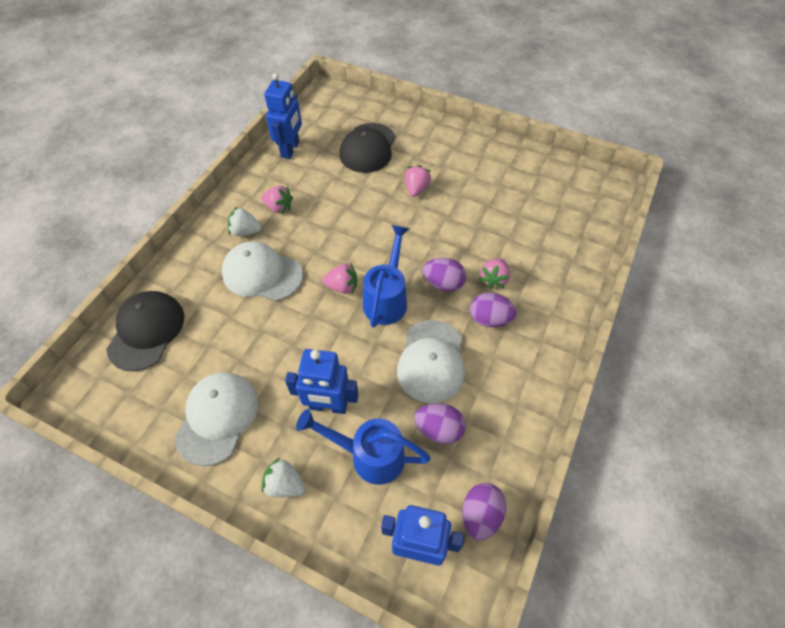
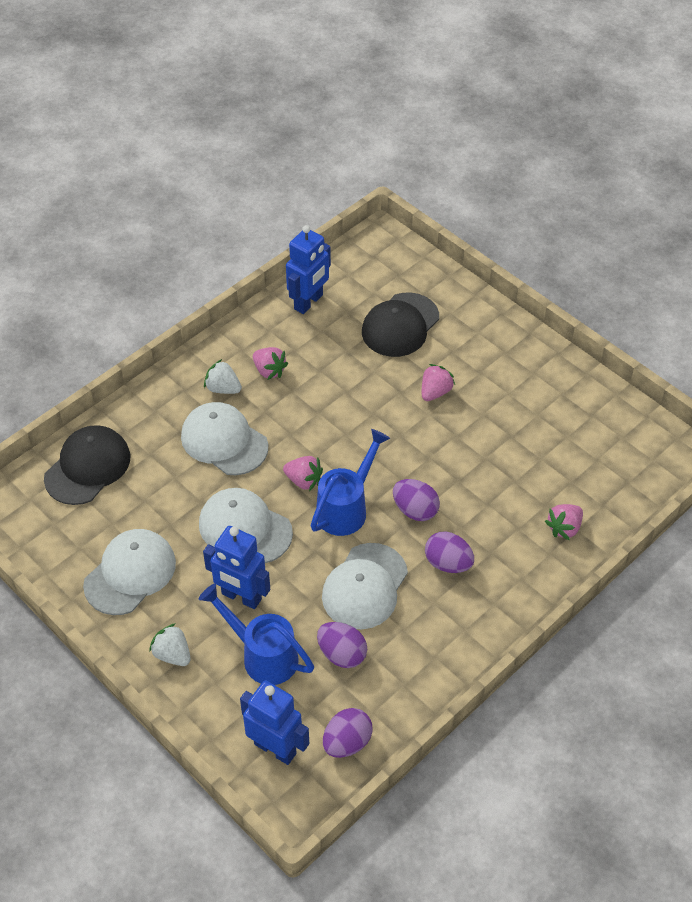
camera: 20 degrees right, 5 degrees down
(308, 342) = (245, 528): none -> white cap
(494, 279) = (474, 522): pink strawberry -> pink strawberry (564, 528)

